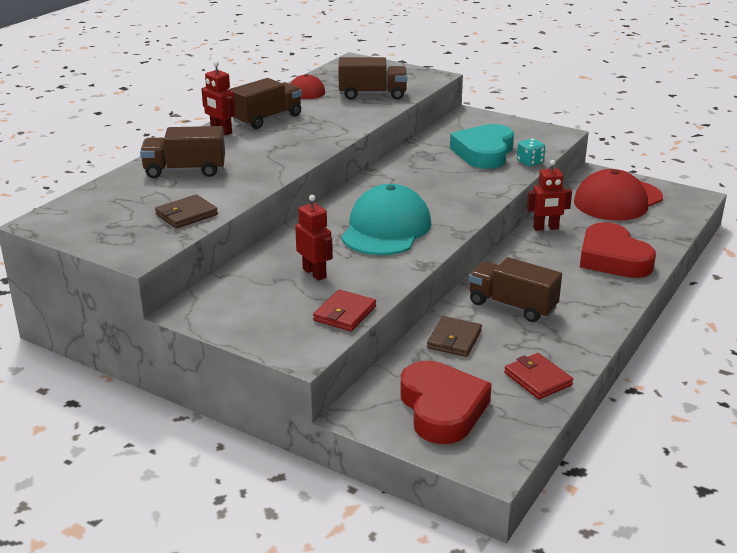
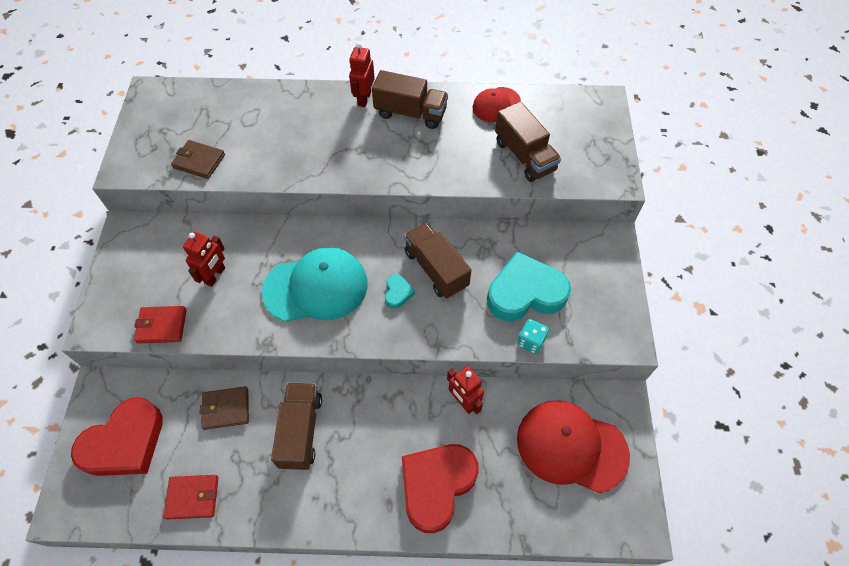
camera: 60 degrees right, 30 degrees up
(185, 170) = (275, 118): brown truck -> brown truck (436, 269)
(431, 197) = (397, 293): none -> turquoise heart
(538, 379) = (192, 497): red wallet -> red wallet turned 60 degrees clockwise

